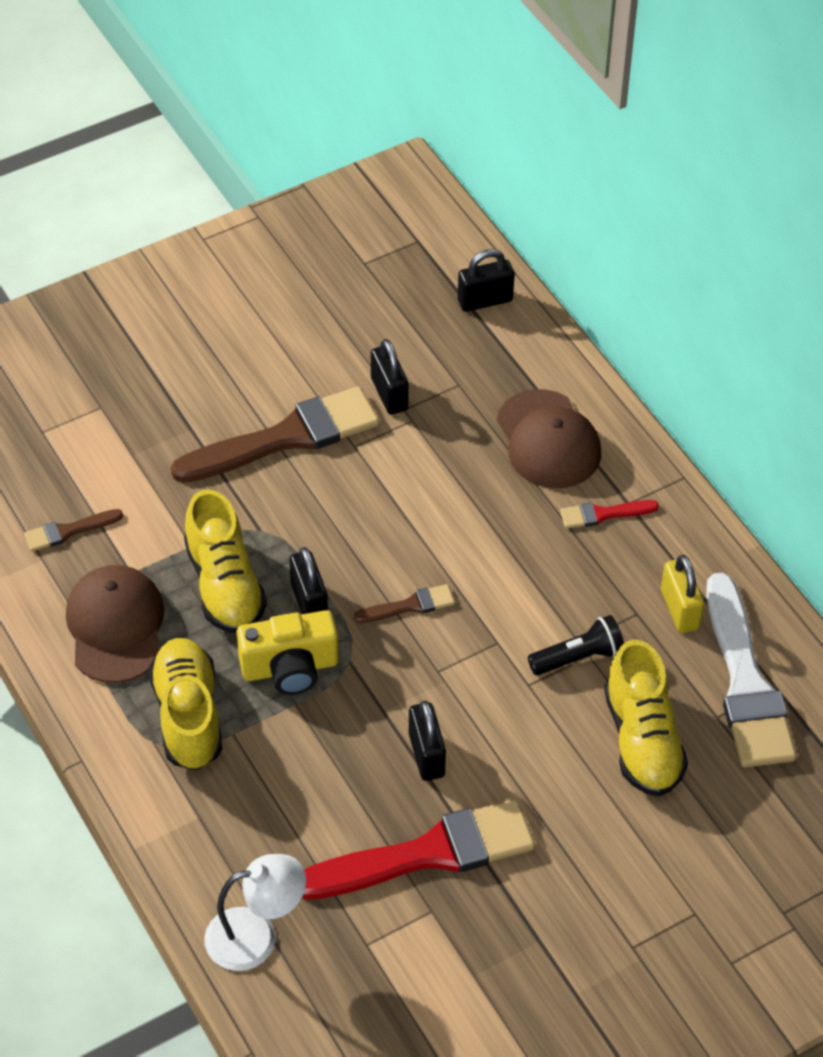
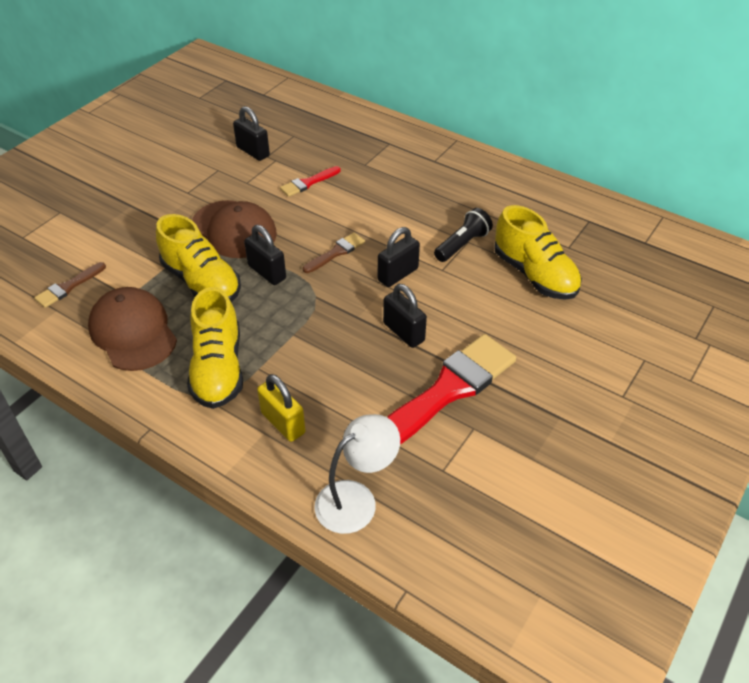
camera: 25 degrees left, 5 degrees down
(188, 716) = (218, 369): yellow shoe -> yellow shoe turned 150 degrees counterclockwise
(286, 437) = (199, 191): brown brush -> none
(290, 668) = (276, 314): yellow camera -> none
(485, 301) = (283, 95): black padlock -> black padlock (398, 274)
(548, 440) = (365, 145): brown cap -> brown cap (234, 229)
(603, 514) = (423, 170): red brush -> red brush (308, 183)
(680, 609) = (503, 201): yellow padlock -> yellow padlock (283, 423)
(745, 683) = (570, 224): white brush -> none

